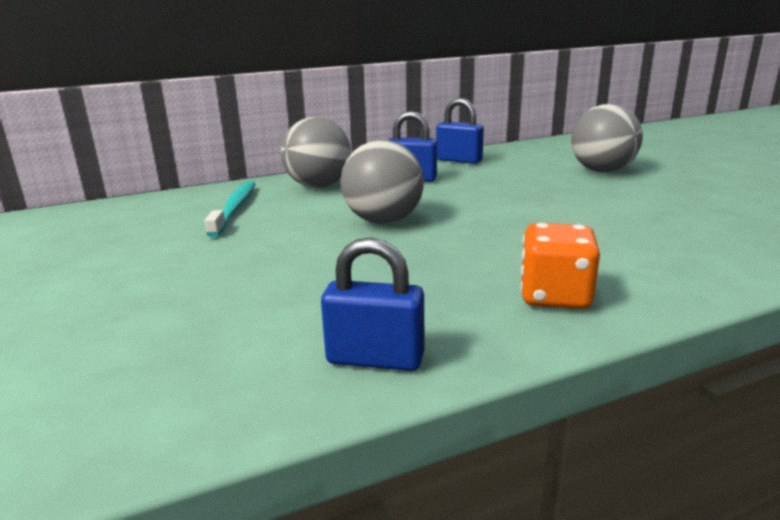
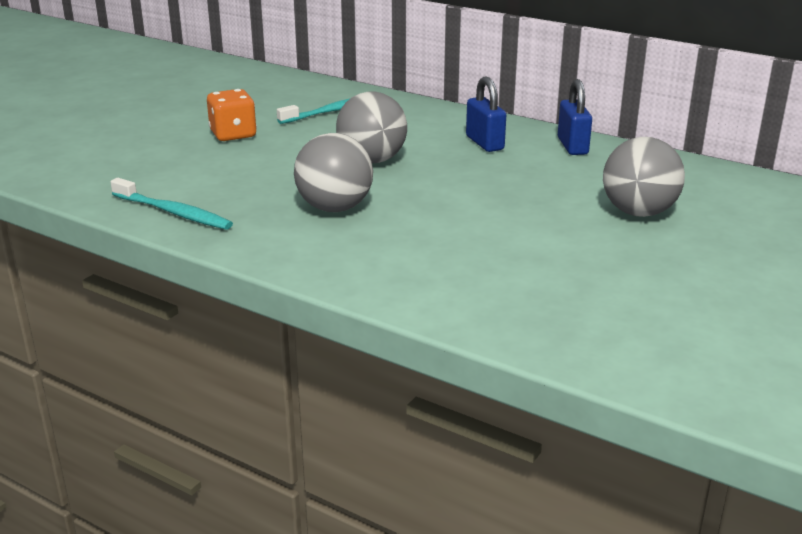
camera: 55 degrees right, 5 degrees up
(318, 186) = (419, 118): grey ball -> grey ball (334, 208)
(375, 359) = (173, 212): blue padlock -> turquoise toothbrush
(555, 296) = (300, 242): orange dice -> orange dice (233, 134)

